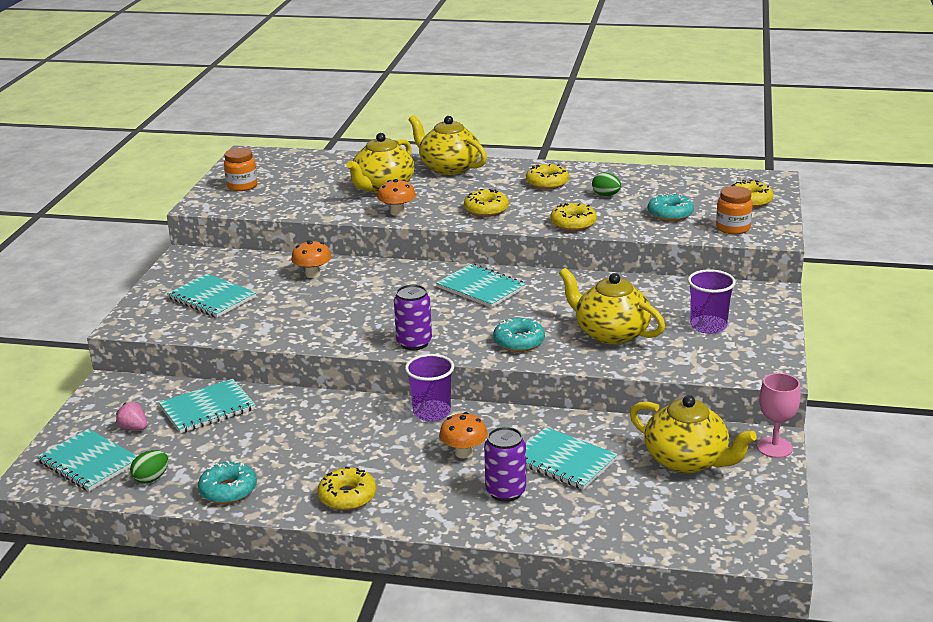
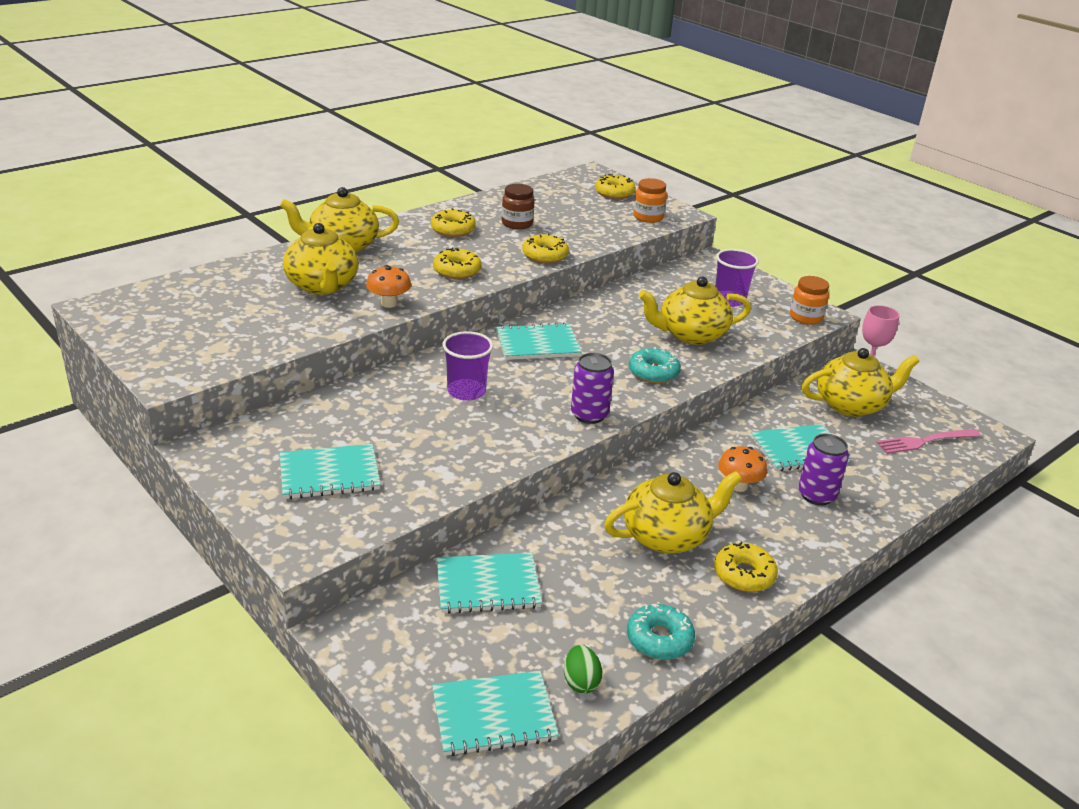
camera: 55 degrees left, 5 degrees up
(134, 428) = (462, 652): pink strawberry -> none
(207, 408) = (487, 585): turquoise notebook -> turquoise notebook turned 75 degrees clockwise
(242, 186) = (170, 342): orange jar -> orange jar (806, 317)
(313, 274) = (377, 401): orange mushroom -> none
(352, 448) = (667, 536): none -> yellow teapot
(432, 412) = (656, 470): purple cup -> purple cup (466, 391)
(606, 195) = (517, 224): green egg -> brown jar
(670, 214) = (590, 222): turquoise donut -> none
(689, 518) = (924, 441): none -> pink fork

